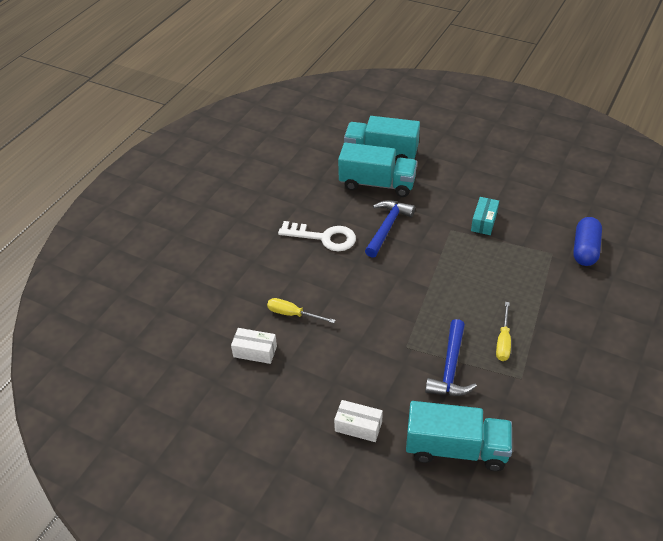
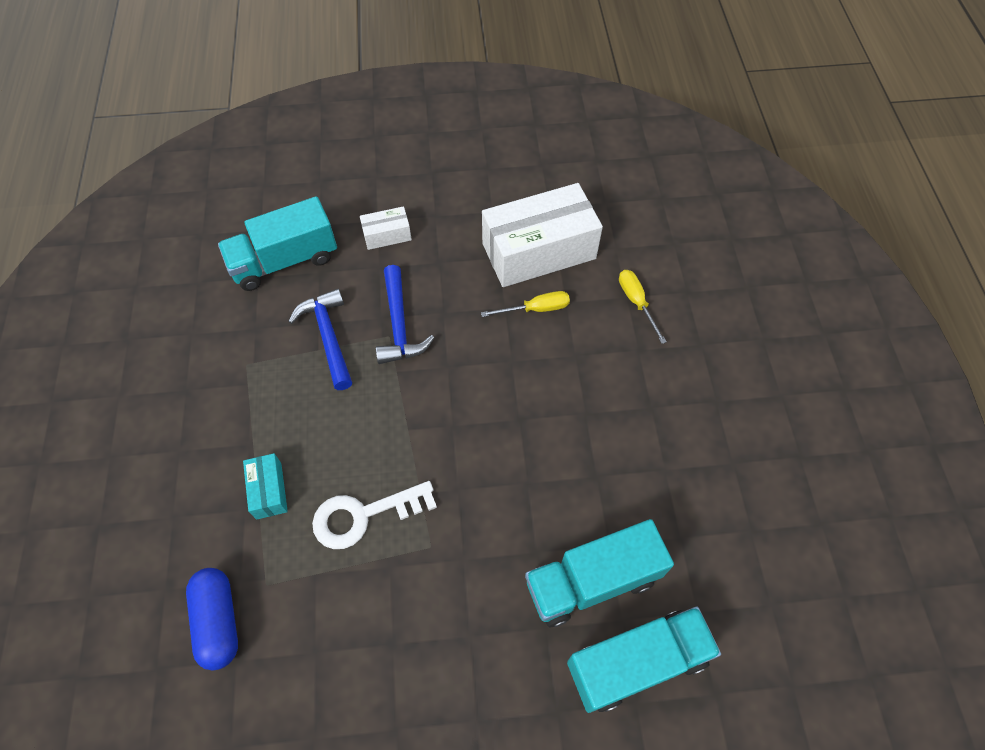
camera: 145 degrees right, 15 degrees up
(255, 351) = (539, 251): white box -> white box, size x2.22
(324, 237) = (587, 432): white key -> white key (364, 515)
(387, 227) = (518, 498): blue hammer -> blue hammer (399, 325)
(484, 222) = (390, 593): turquoise box -> turquoise box (269, 490)
(503, 341) = (283, 400): yellow screwdriver -> yellow screwdriver (636, 302)

